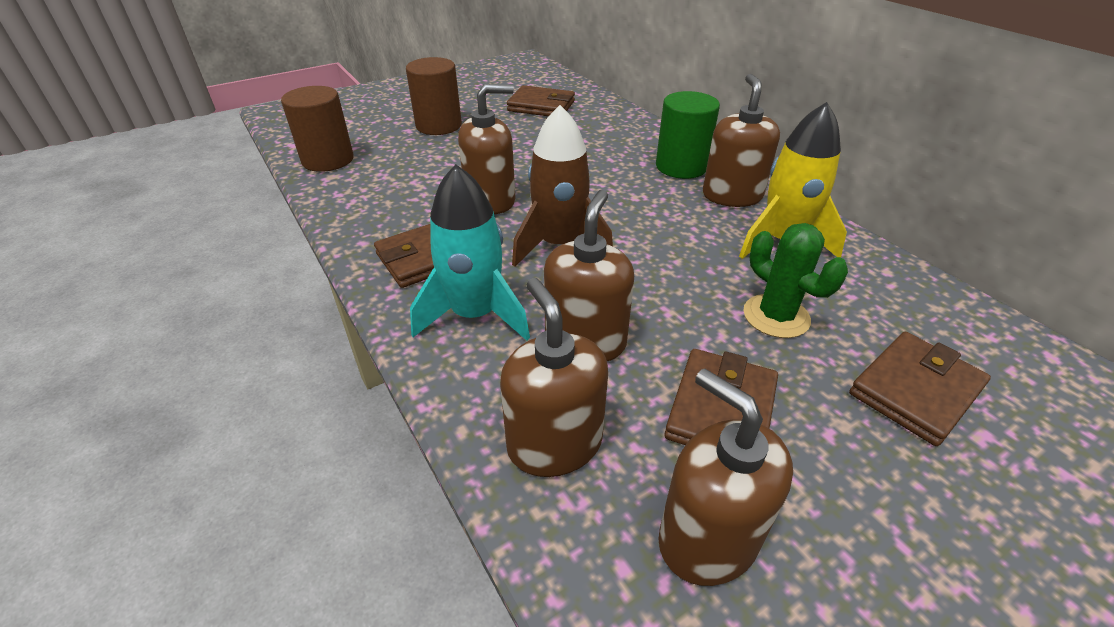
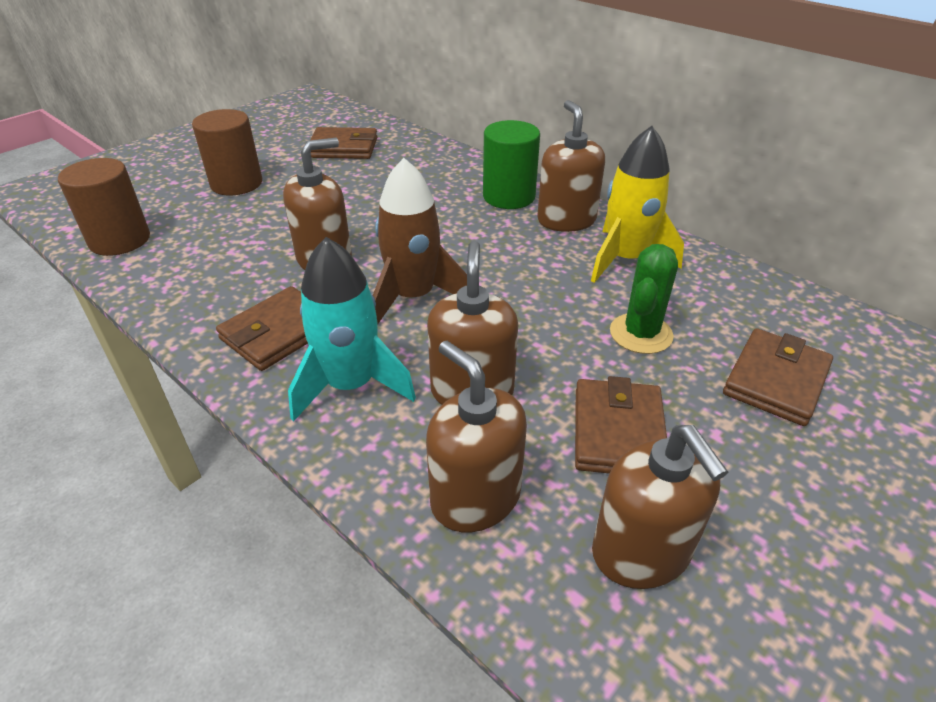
camera: 15 degrees left, 0 degrees up
(707, 539) = (641, 552): brown soap dispenser -> brown soap dispenser turned 150 degrees counterclockwise
(776, 316) = (641, 334): green cactus -> green cactus turned 75 degrees clockwise

